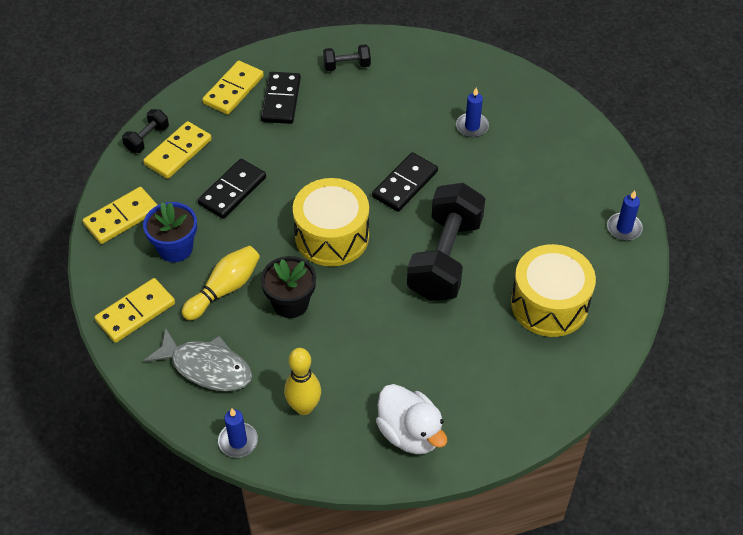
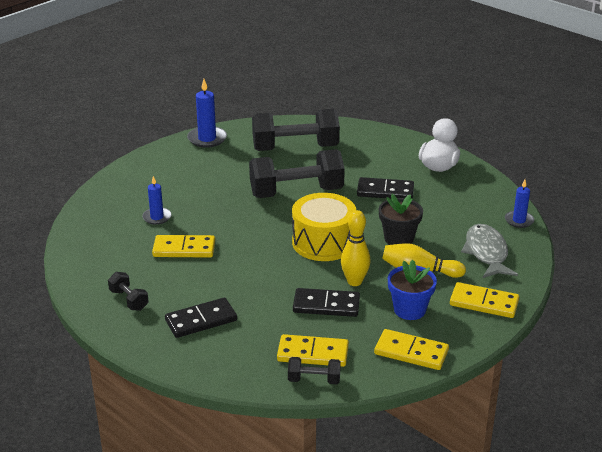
camera: 120 degrees left, 20 degrees down
(233, 90) = (210, 353): yellow domino -> yellow domino (184, 249)
(304, 407) = (467, 206): yellow bowling pin -> yellow bowling pin (354, 282)
(405, 184) = (243, 228): black domino -> black domino (385, 191)
(549, 304) = (295, 148): yellow drum -> black dumbbell
(624, 228) = (207, 139): blue candle -> blue candle, size x1.54

